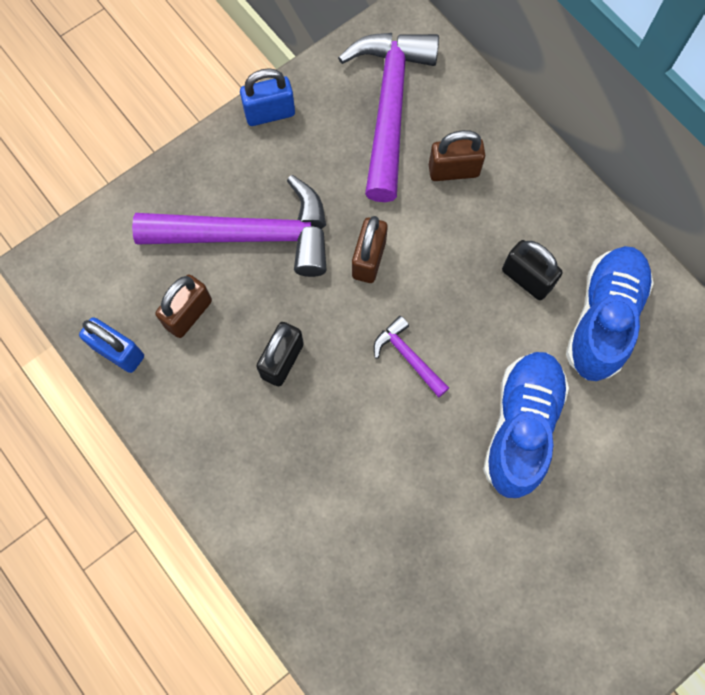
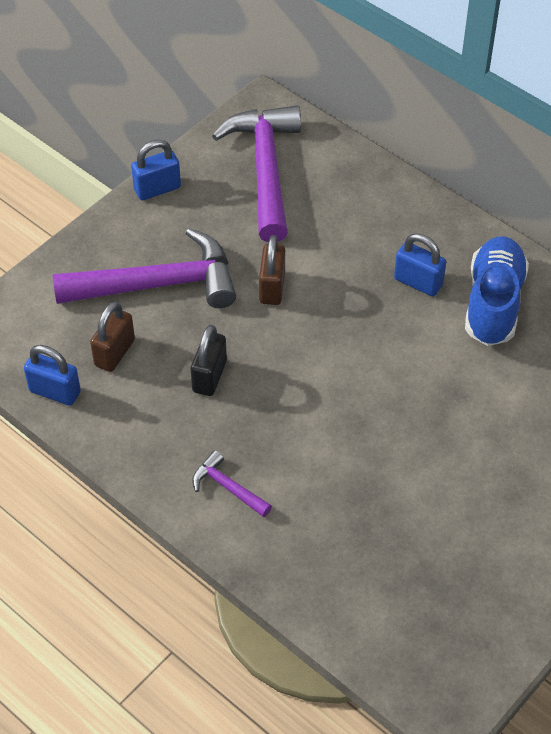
camera: 10 degrees left, 20 degrees down
(408, 357) = (324, 357): purple hammer -> purple hammer (228, 487)
(453, 170) = (334, 210): brown padlock -> none
(521, 426) = (438, 395): blue shoe -> none
(526, 278) = (418, 282): black padlock -> blue padlock

